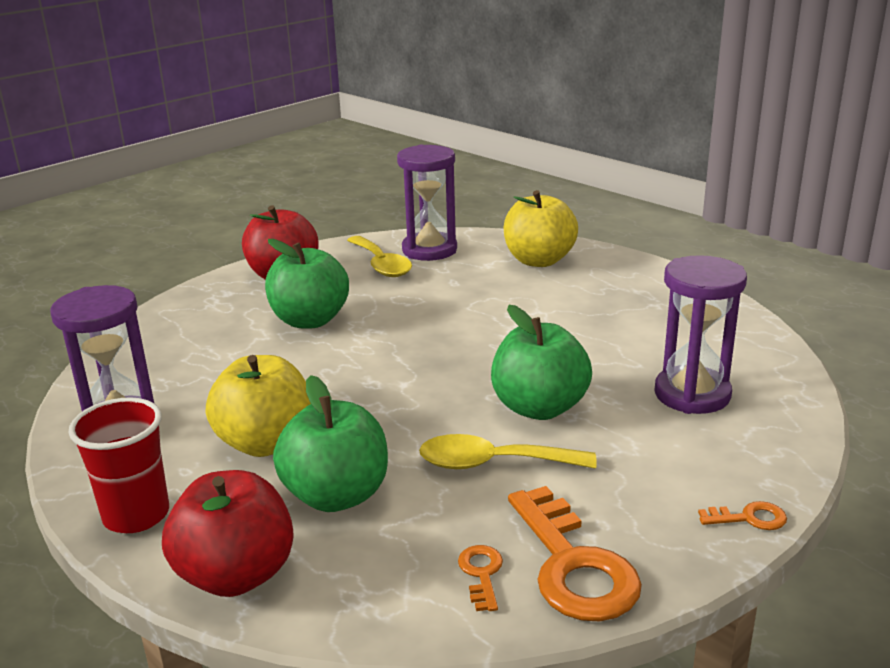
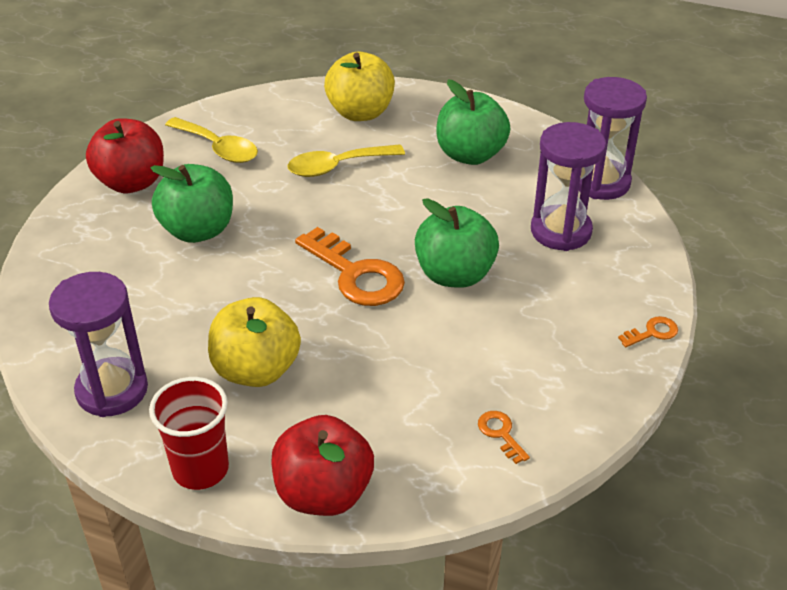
camera: 25 degrees left, 15 degrees up
(336, 495) = (350, 401): green apple -> green apple (470, 155)
(429, 250) = (252, 120): purple hourglass -> purple hourglass (601, 182)
(493, 463) = (451, 337): yellow spoon -> yellow spoon (337, 166)
(573, 565) = (558, 407): orange key -> orange key (356, 274)

